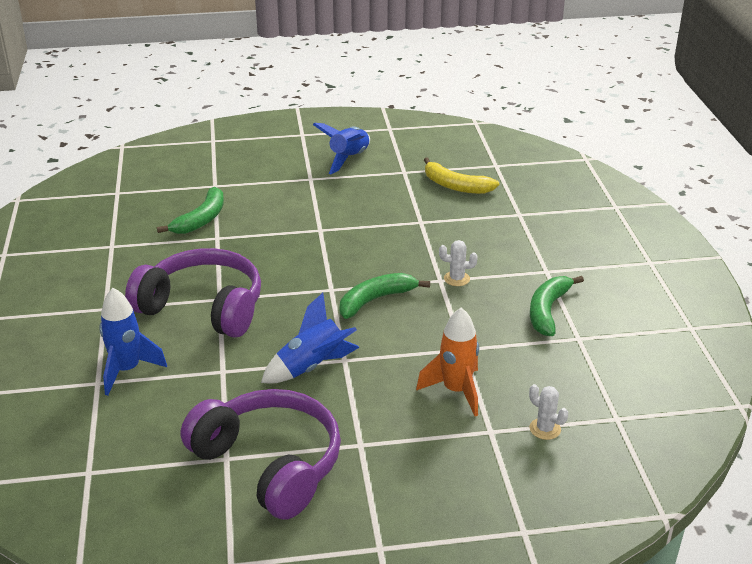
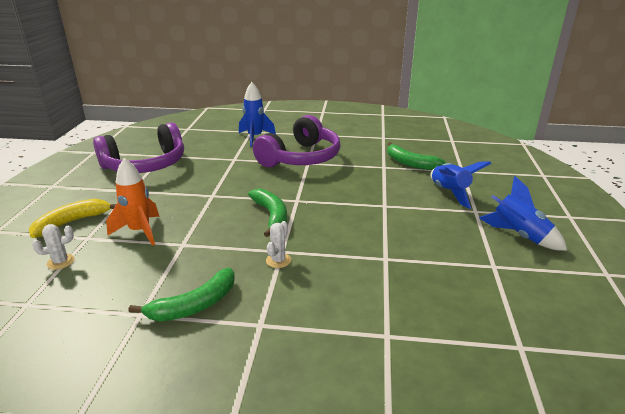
camera: 105 degrees right, 5 degrees down
(312, 367) = (214, 184): blue rocket -> blue rocket (449, 193)
(455, 186) = (460, 297): yellow banana -> yellow banana (72, 222)
(548, 310) = (194, 305): green banana -> green banana turned 105 degrees clockwise

